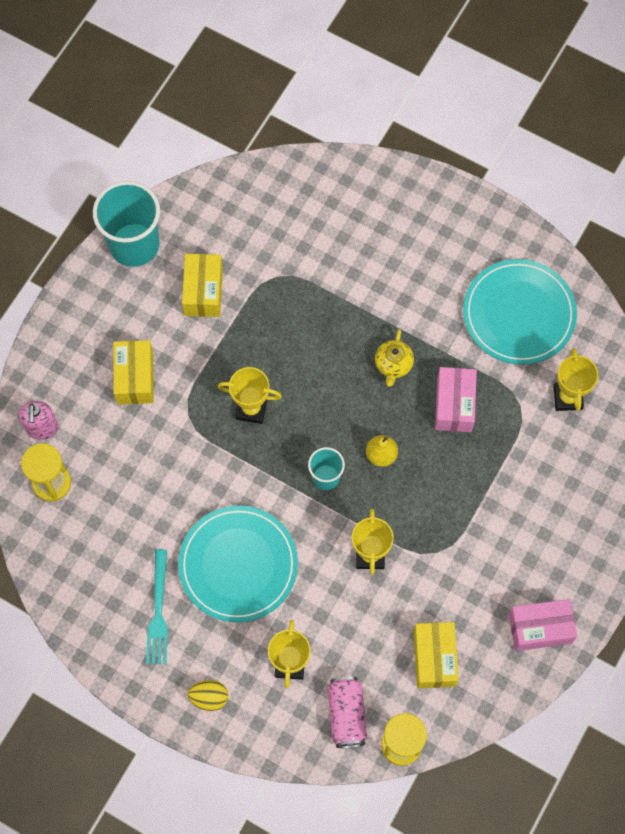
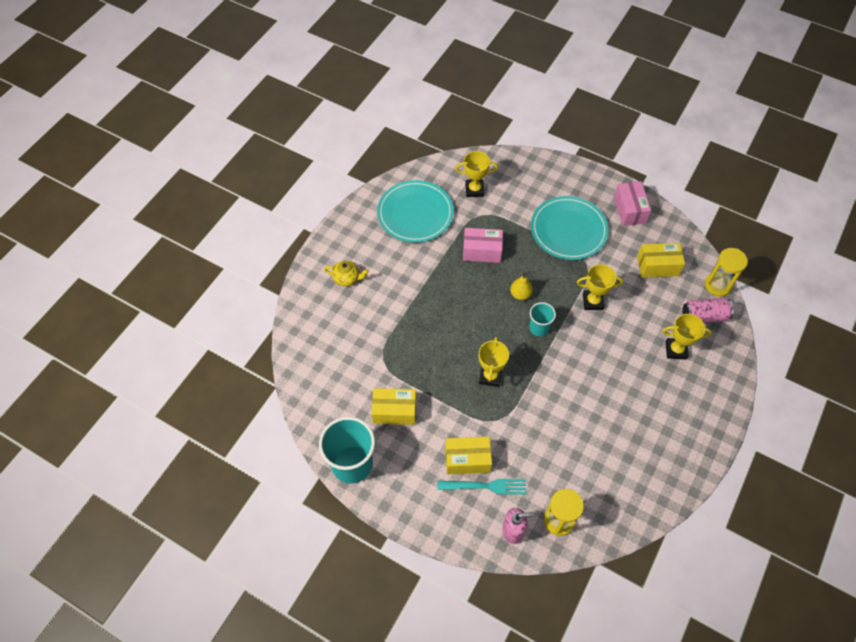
camera: 90 degrees left, 10 degrees down
(158, 612) = (651, 437): turquoise fork -> turquoise fork (485, 486)
(209, 697) = (708, 401): yellow egg -> none
(238, 565) = (609, 383): turquoise plate -> turquoise plate (568, 230)
(393, 365) = (453, 286): yellow teapot -> yellow teapot (347, 278)

